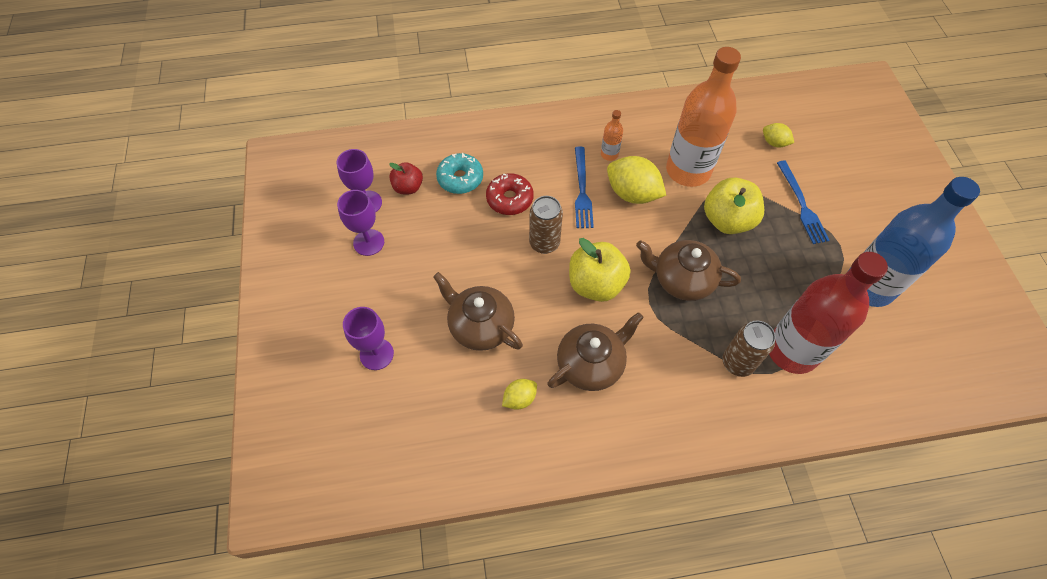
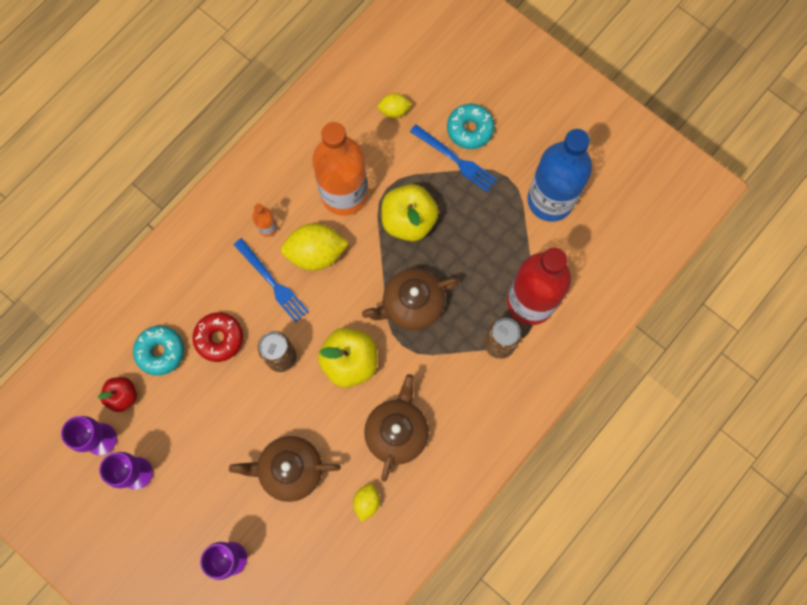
camera: 40 degrees left, 15 degrees up
(830, 192) = (470, 129): none -> turquoise donut

